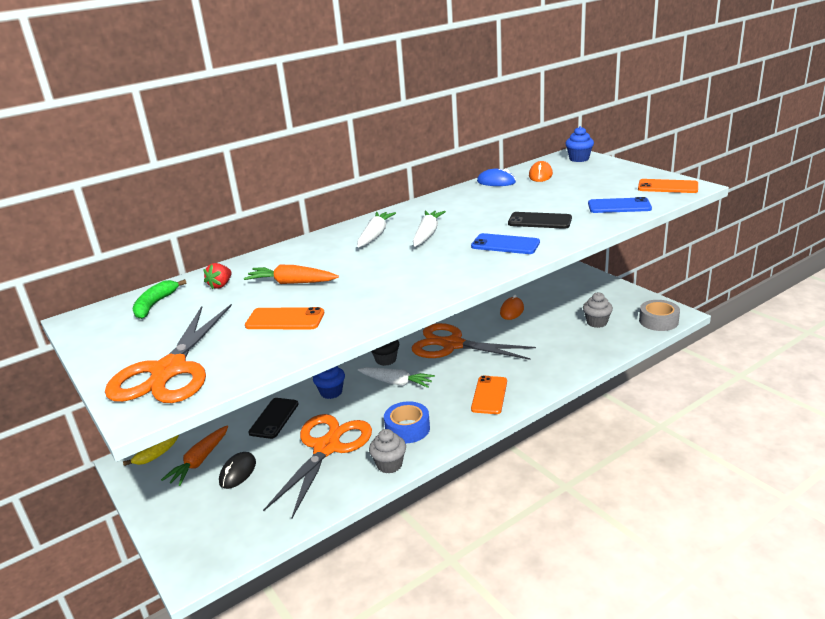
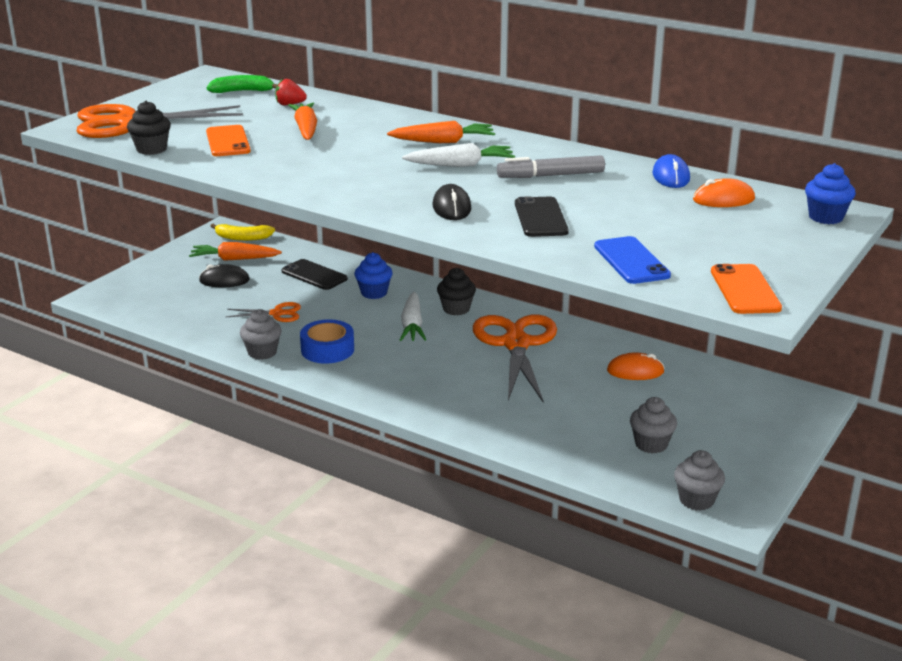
camera: 65 degrees right, 0 degrees up
(265, 360) = (151, 149): none -> black cupcake
(274, 418) = (314, 275): black phone -> black phone turned 45 degrees clockwise
(326, 448) = (277, 313): orange scissors -> orange scissors, size x0.47
(375, 235) = (443, 142): white carrot -> orange carrot
(470, 211) = (551, 176): none -> grey marker
(489, 395) = (416, 388): orange phone -> none
(505, 244) = (451, 207): blue phone -> black mouse
(658, 321) = (696, 500): grey tape -> grey cupcake

